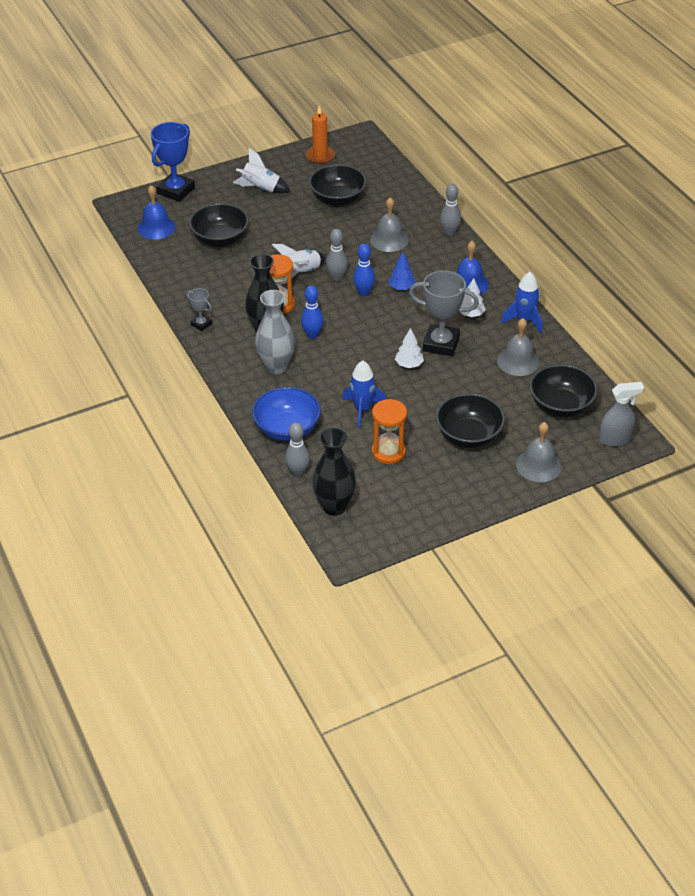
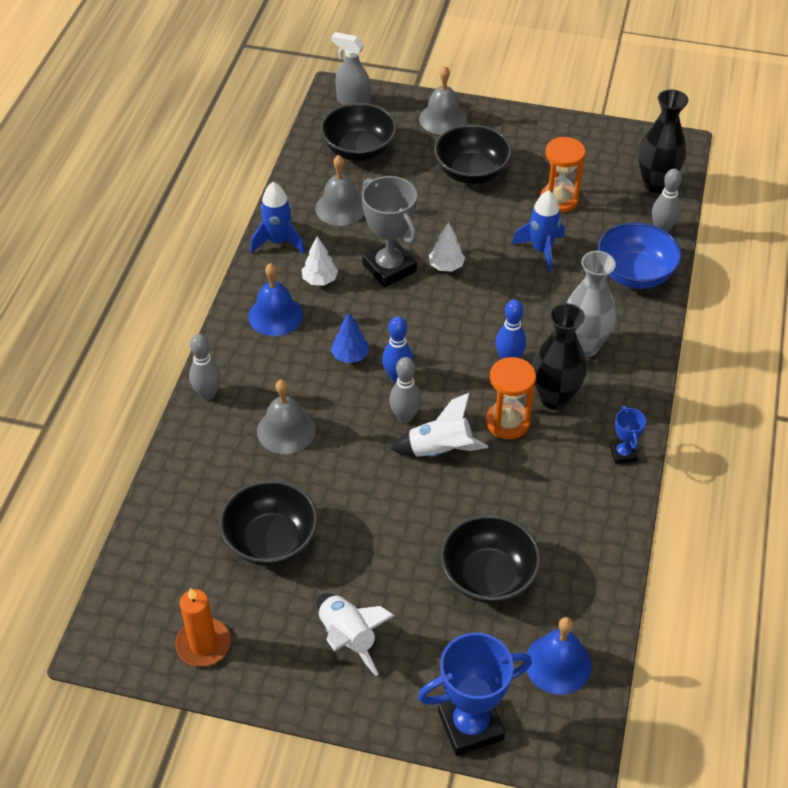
camera: 140 degrees left, 5 degrees up
(201, 324) = (623, 454): grey trophy -> blue trophy

